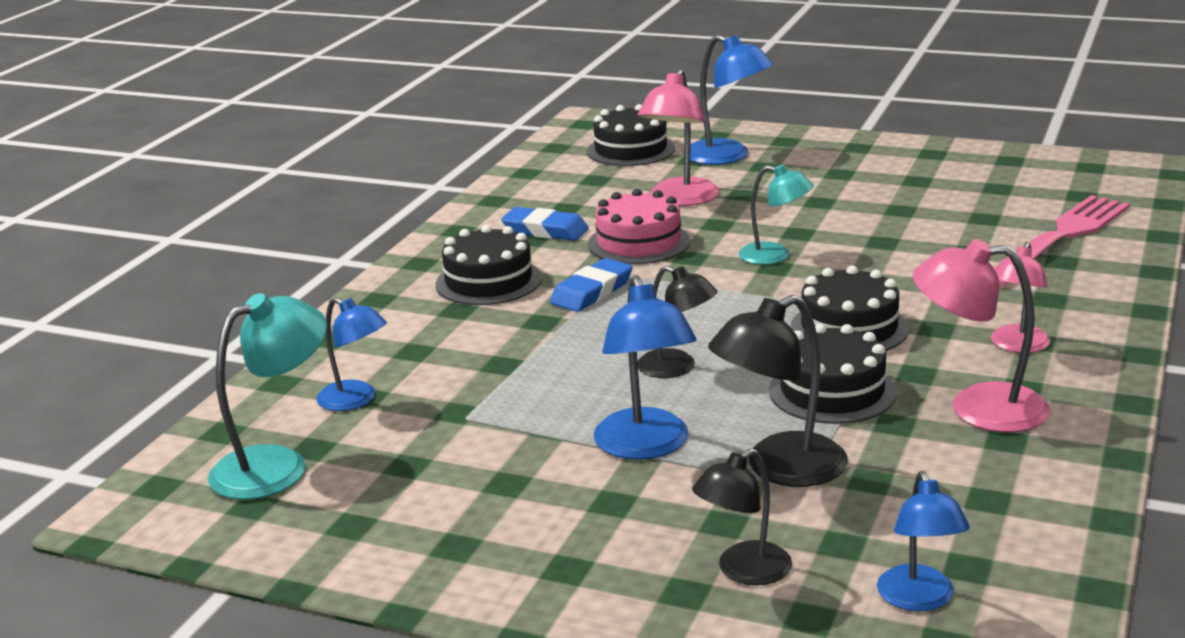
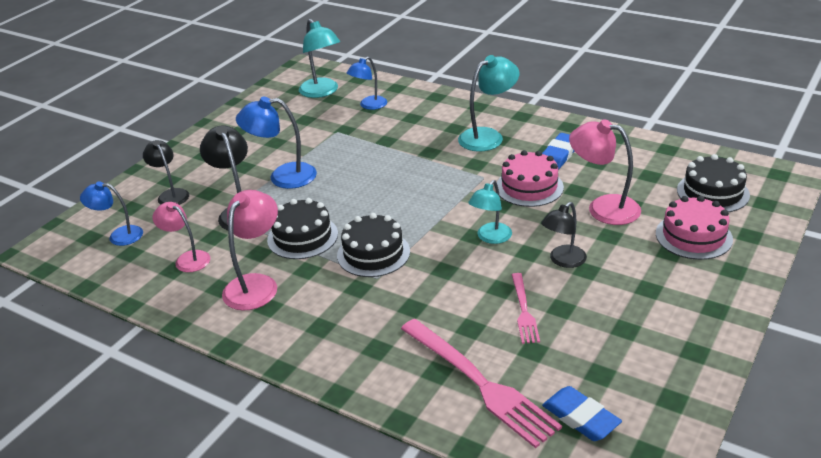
camera: 100 degrees right, 10 degrees up
(488, 281) = (488, 136): black cake -> turquoise lamp
(592, 291) = (461, 168): blue eraser -> blue eraser (581, 417)
(677, 368) = (355, 190): black lamp -> black lamp (563, 261)
(727, 156) = (693, 236): blue lamp -> pink cake
(918, 226) = (524, 310): none -> pink fork
(1017, 346) = (318, 316): pink lamp -> pink lamp (187, 259)

